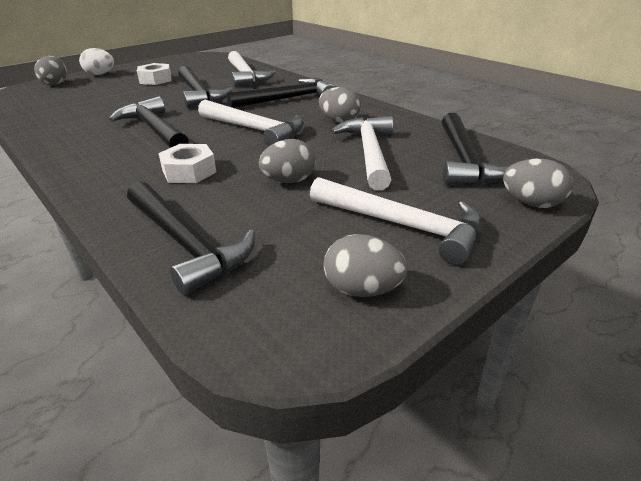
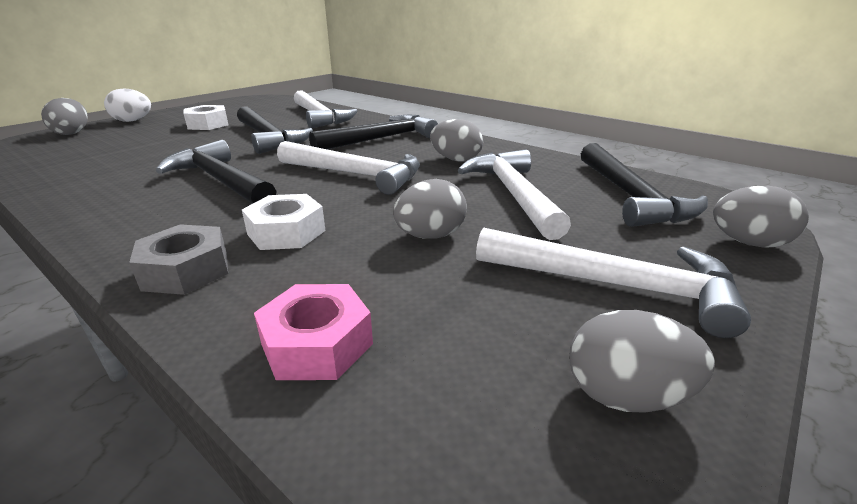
camera: 10 degrees left, 5 degrees down
(117, 193) = (186, 270): none -> grey nut
(186, 243) = (317, 344): black hammer -> pink nut

